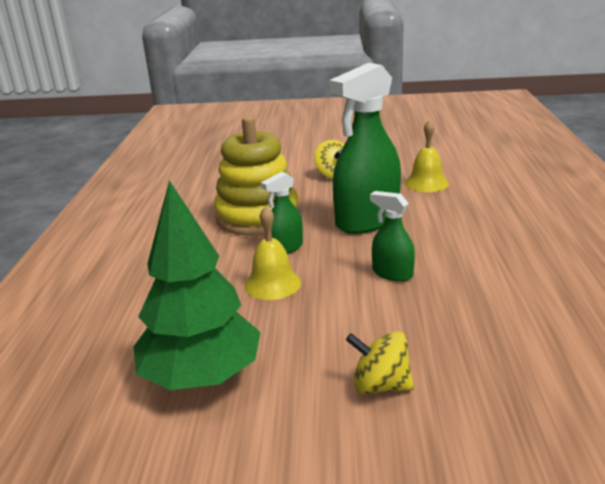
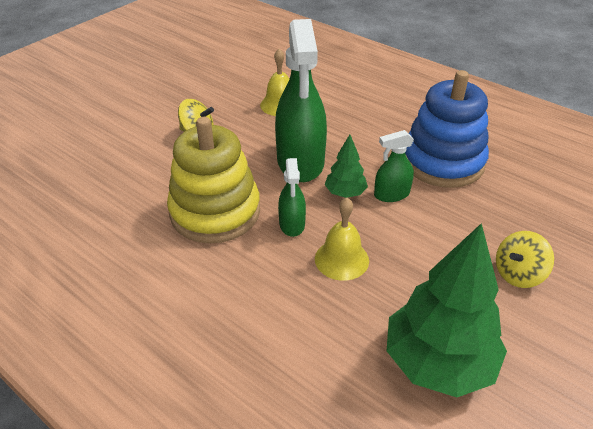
camera: 55 degrees left, 15 degrees up
(358, 253) = (345, 193): none -> green tree
(489, 280) = (442, 162): none -> blue stacking toy

